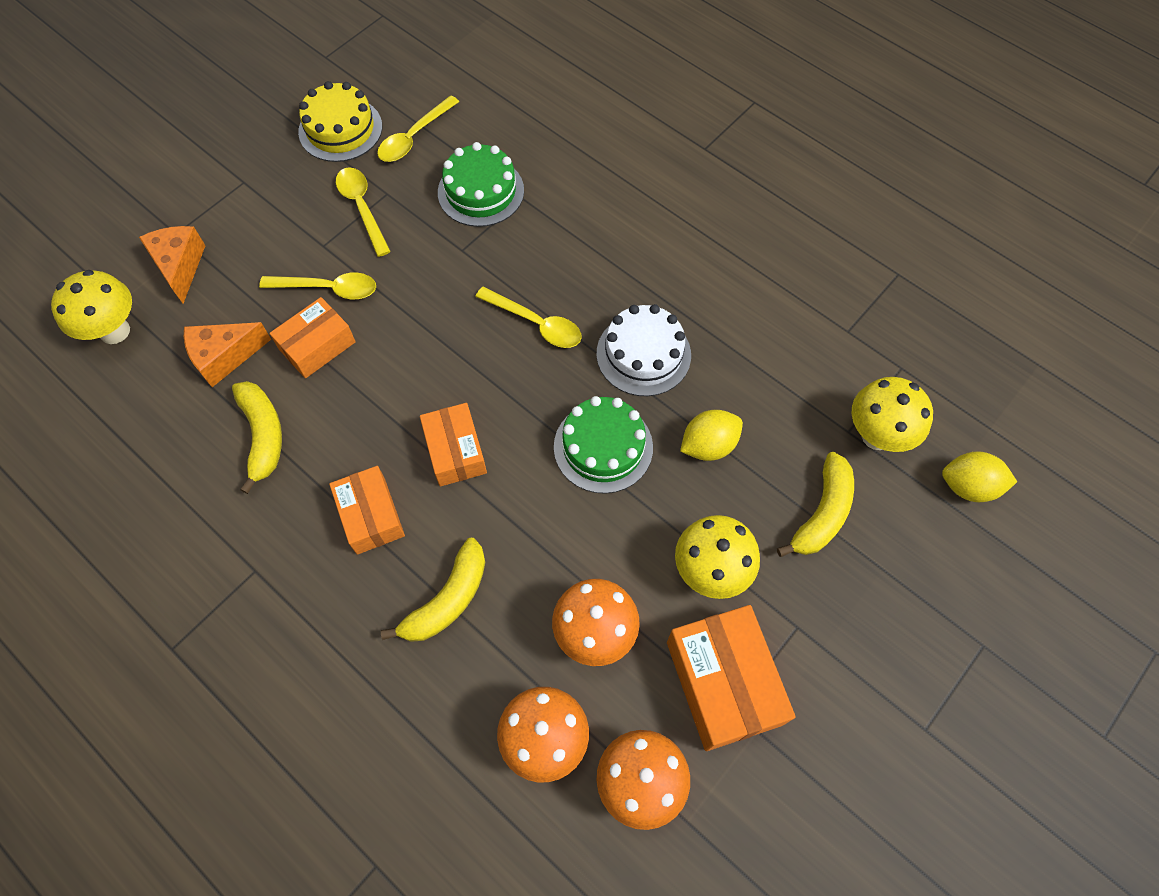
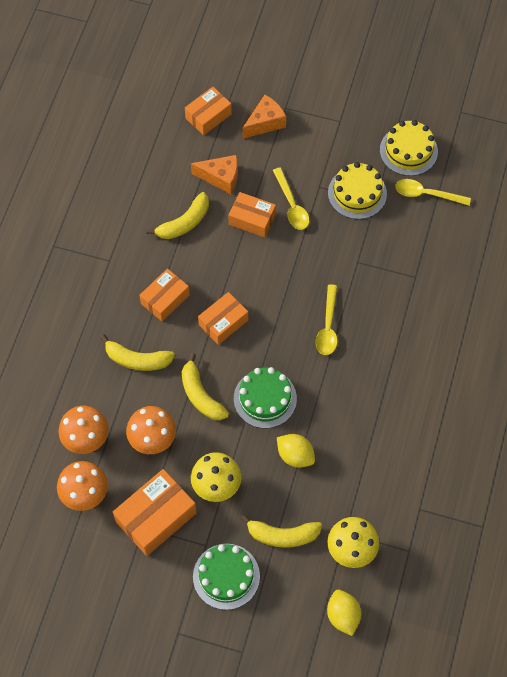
camera: 65 degrees right, 0 degrees up
(115, 331) = (208, 116): yellow mushroom -> orange box
(224, 357) = (221, 178): orange cheese -> orange cheese turned 150 degrees clockwise
(362, 208) = (357, 193): yellow spoon -> yellow cake
(481, 191) = (406, 252): green cake -> green cake (226, 576)
(554, 531) = (200, 395): none -> yellow banana
(643, 354) = (338, 395): white cake -> none

